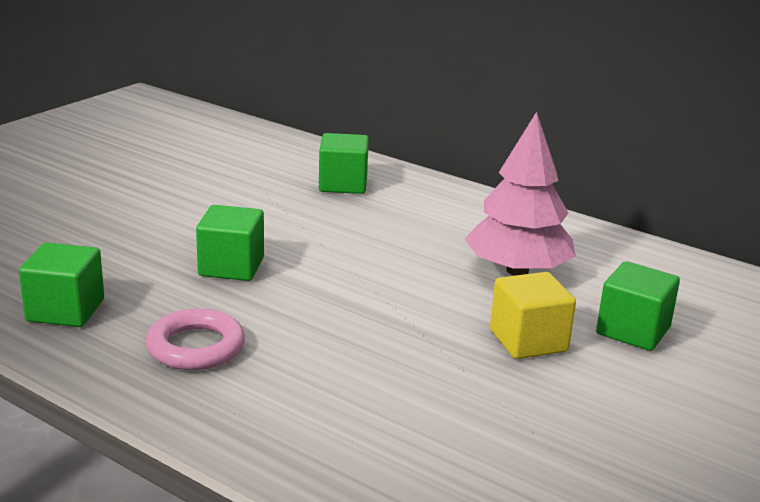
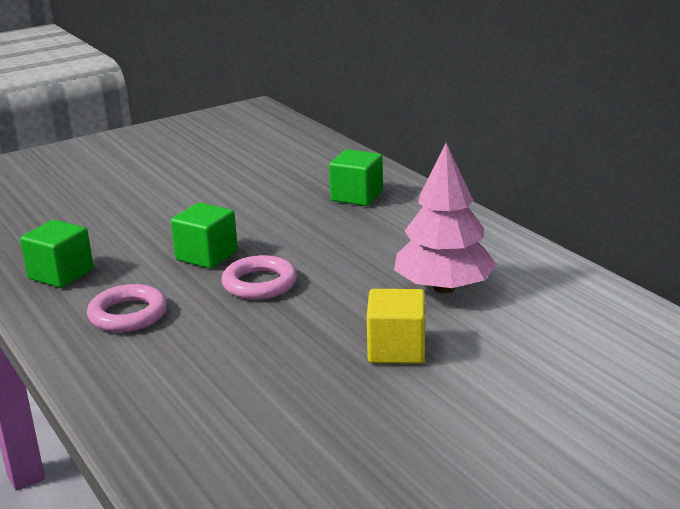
camera: 25 degrees right, 0 degrees up
(321, 291) = (259, 284): none -> pink ring
(633, 331) = (502, 355): green cube -> none

